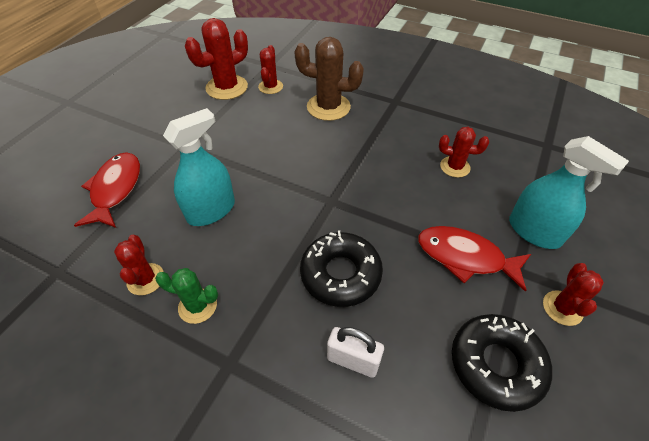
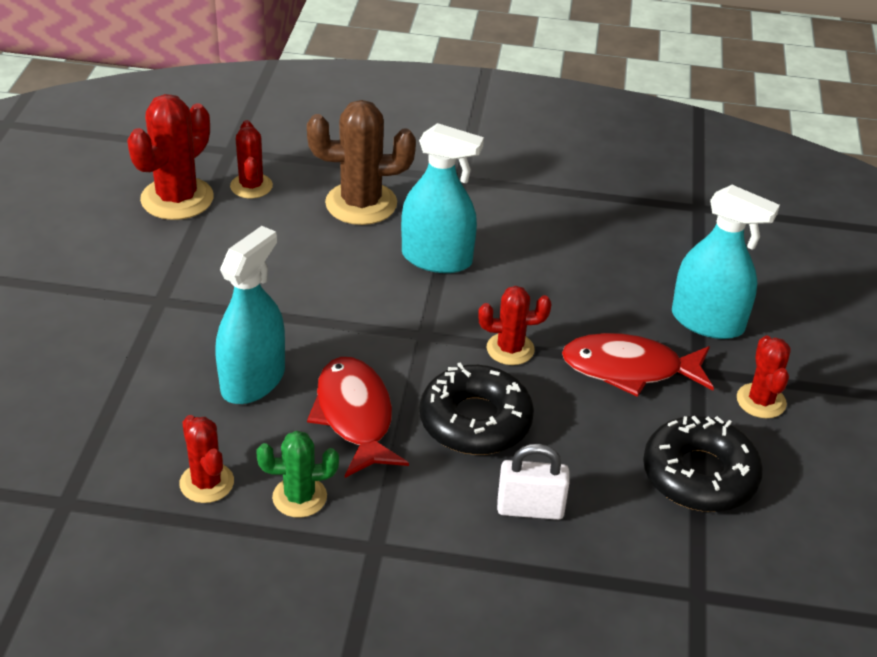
camera: 20 degrees left, 10 degrees down
(115, 189) = (84, 381): red fish -> red fish (354, 416)
(360, 150) = (437, 258): none -> turquoise spray bottle
(455, 167) = (580, 259): red cactus -> red cactus (510, 349)

